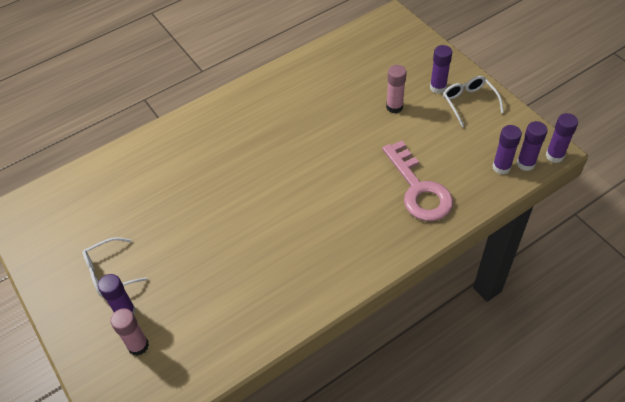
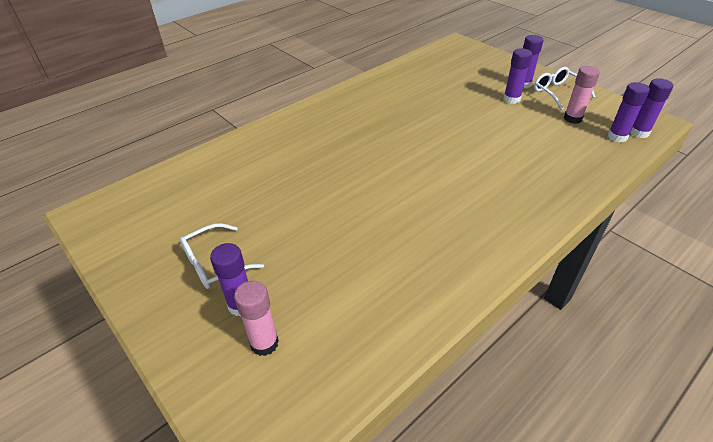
camera: 10 degrees left, 10 degrees down
(394, 107) = (488, 100): pink glue stick -> pink glue stick (572, 118)
(418, 189) = (544, 159): pink key -> none
(554, 156) = (662, 125): purple glue stick -> purple glue stick (511, 99)

